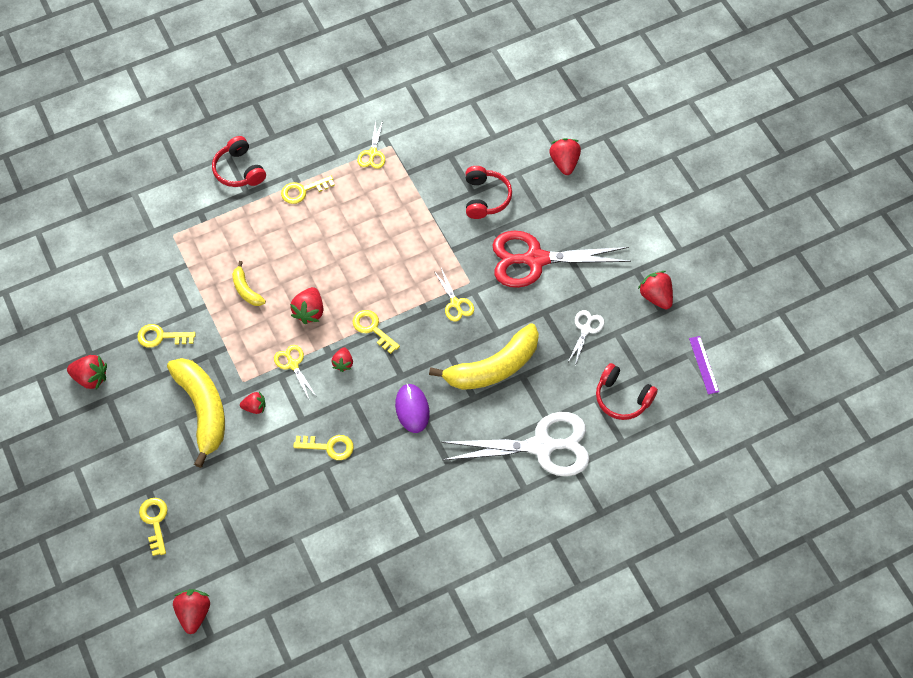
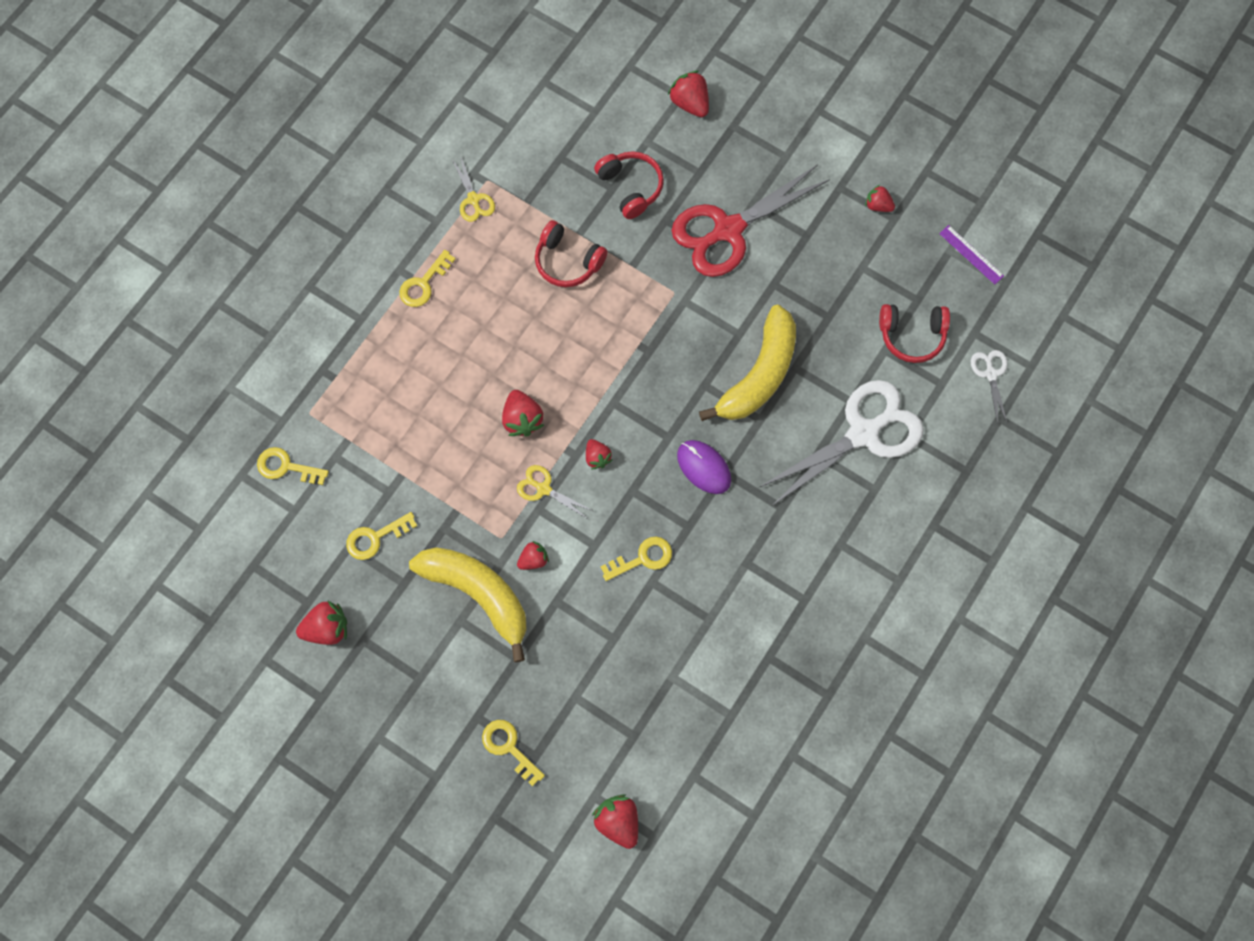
camera: 30 degrees left, 10 degrees up
(239, 170) = (334, 297): red headphones -> red headphones (567, 261)
(246, 290) = (436, 432): yellow banana -> none
(372, 329) = (604, 401): yellow key -> yellow key (286, 467)
(455, 303) = (674, 324): yellow scissors -> none
(586, 329) = (829, 280): white scissors -> white scissors (990, 374)
(656, 296) = (878, 205): red strawberry -> red strawberry, size x0.64

